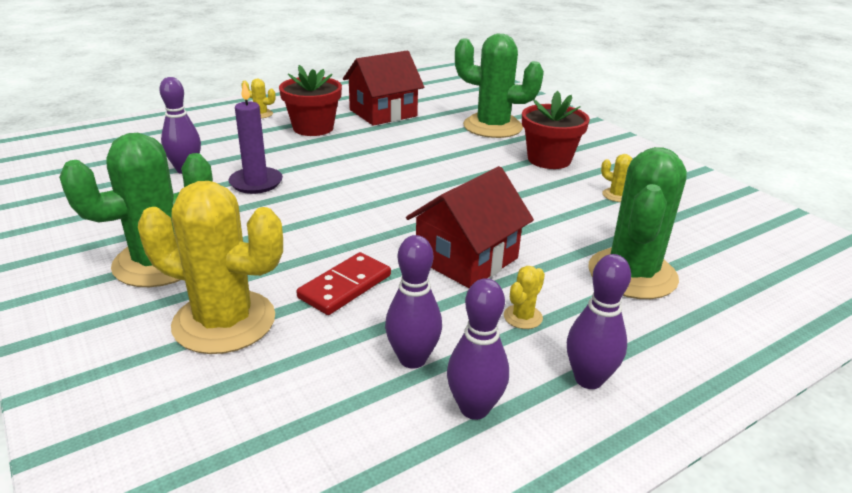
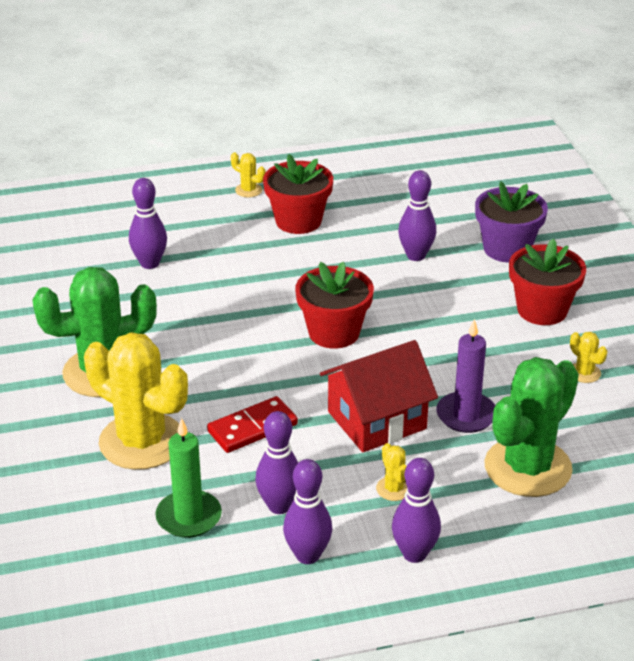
camera: 20 degrees right, 5 degrees up
(256, 183) = (213, 292): purple candle -> purple candle (466, 415)
(311, 394) = (189, 517): none -> green candle
(383, 113) = (388, 207): red house -> none
(385, 197) = (334, 332): none -> red flower pot
(424, 138) = (416, 255): none -> purple bowling pin
(492, 127) = (507, 249): green cactus -> purple flower pot
(523, 317) = (394, 489): yellow cactus -> yellow cactus turned 75 degrees counterclockwise

